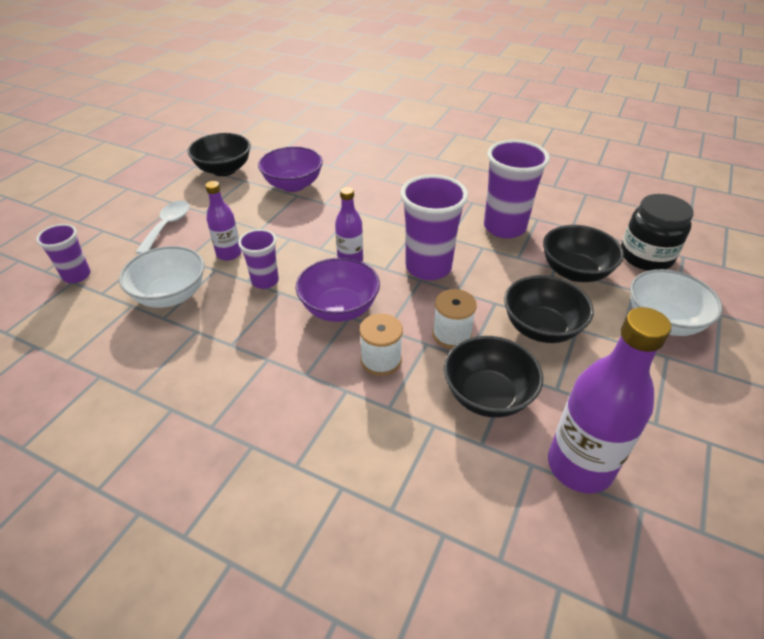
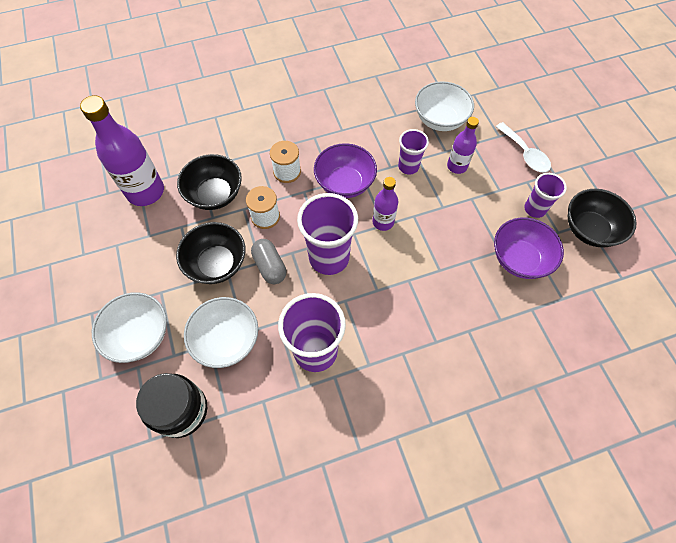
camera: 135 degrees right, 20 degrees up
(77, 275) = (504, 91): purple cup -> purple cup (534, 209)
(489, 294) = (270, 266): none -> grey capsule
(575, 272) = (227, 340): black bowl -> white bowl

